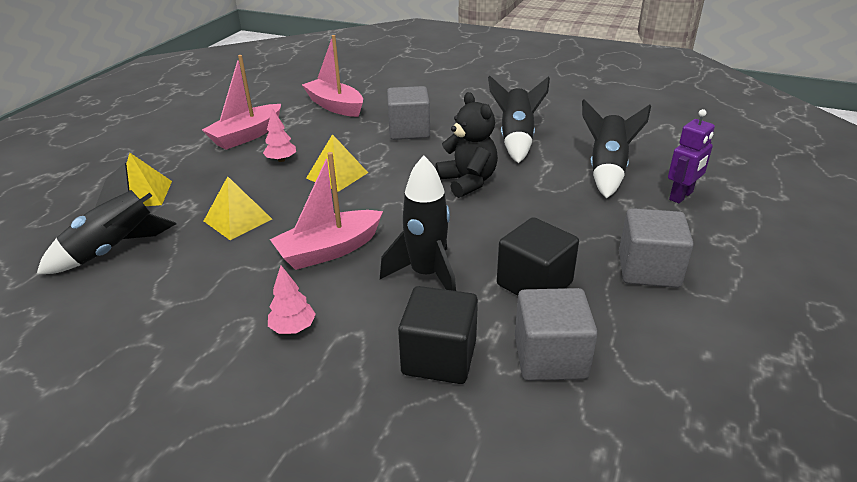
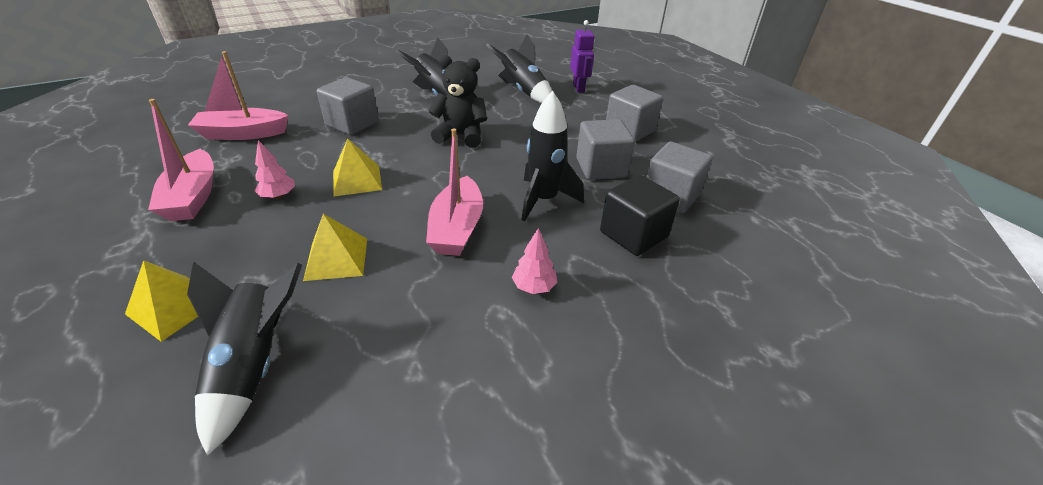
camera: 55 degrees left, 5 degrees up
(534, 284) = (601, 168): black cube -> grey cube

